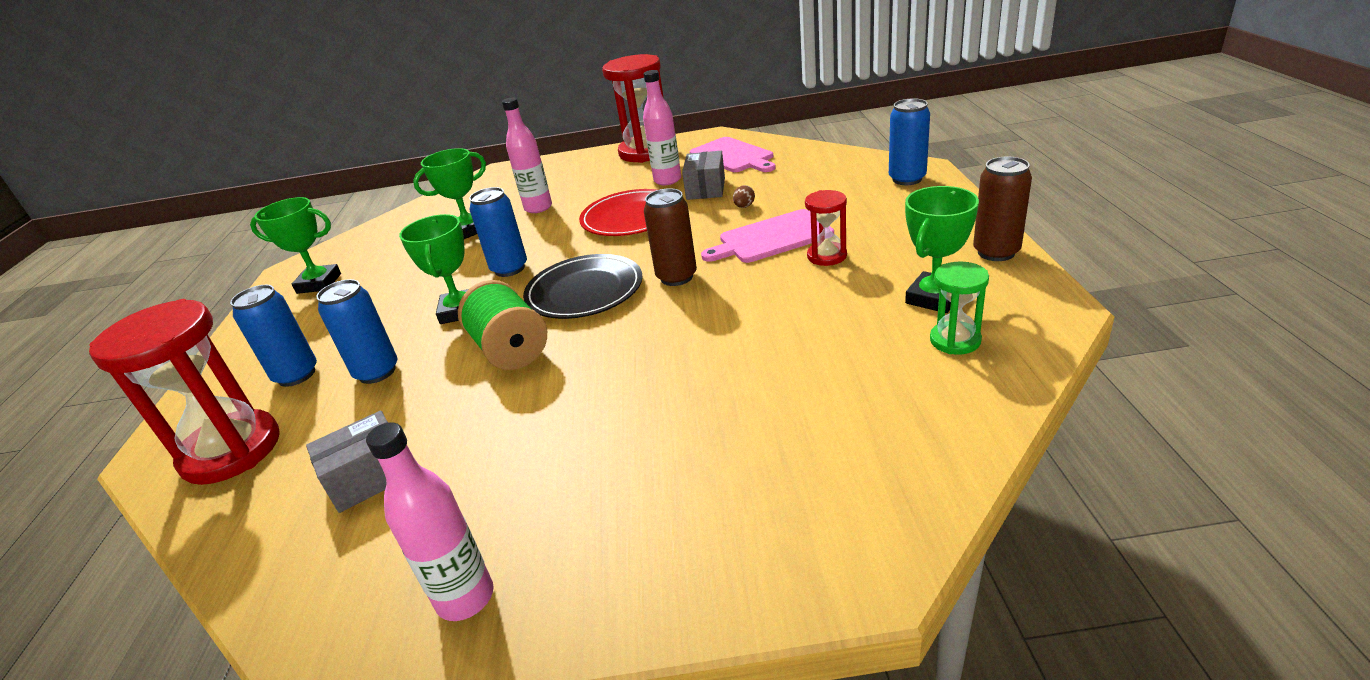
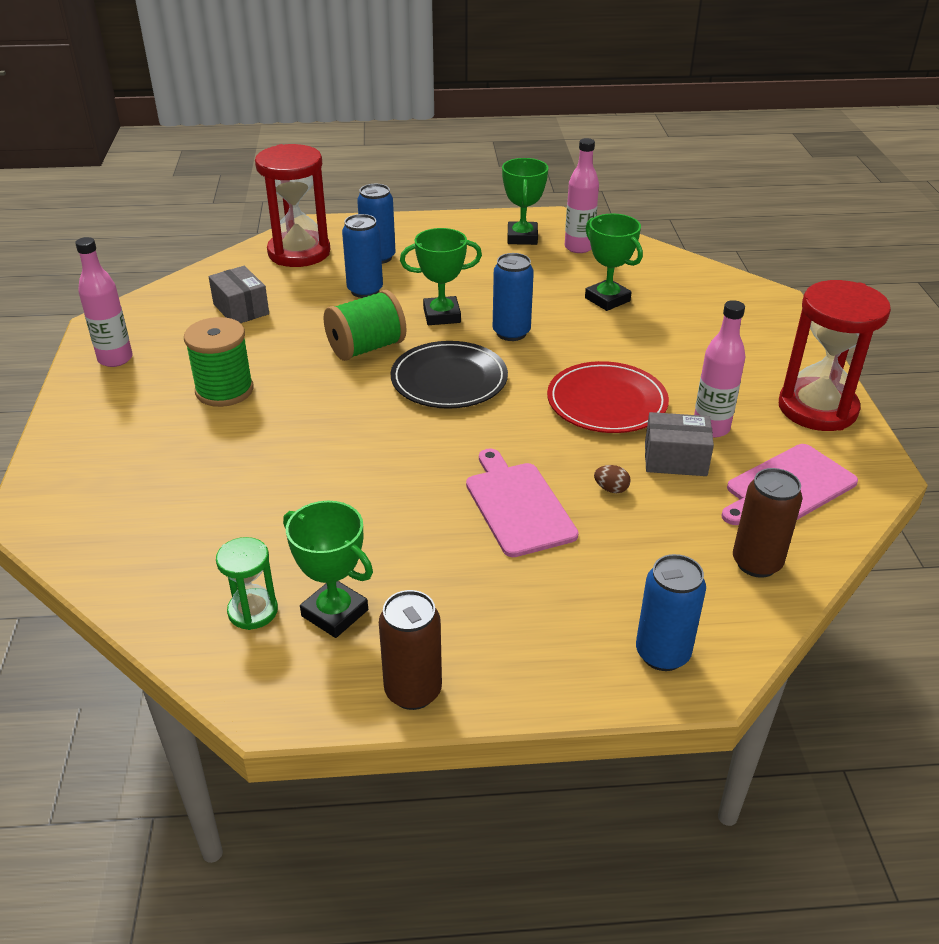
camera: 85 degrees right, 5 degrees up
(538, 208) = (652, 337): pink bottle -> pink bottle (578, 247)
(579, 446) = (224, 390): none -> green spool
(676, 277) = (453, 435): brown can -> brown can (756, 563)
(827, 256) = (458, 544): red hourglass -> none

